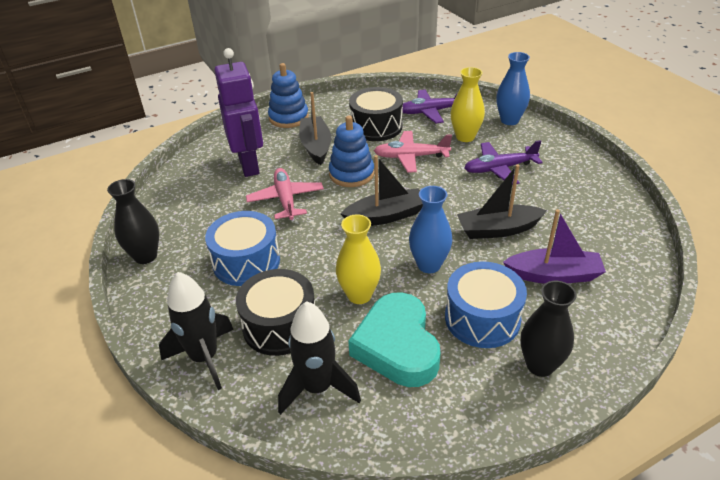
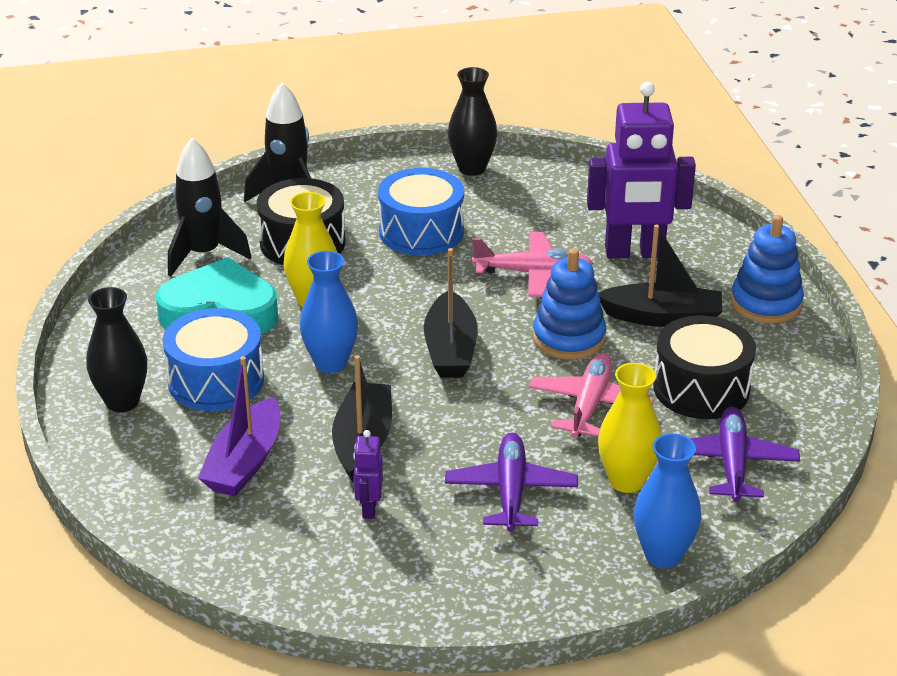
camera: 105 degrees right, 5 degrees down
(552, 213) = (369, 508): none -> purple robot

